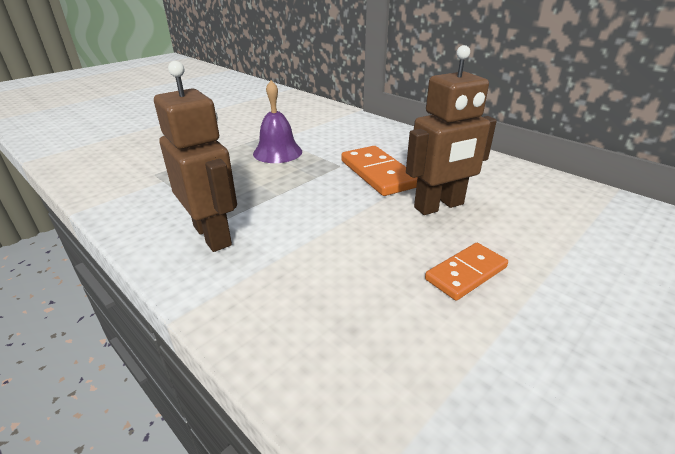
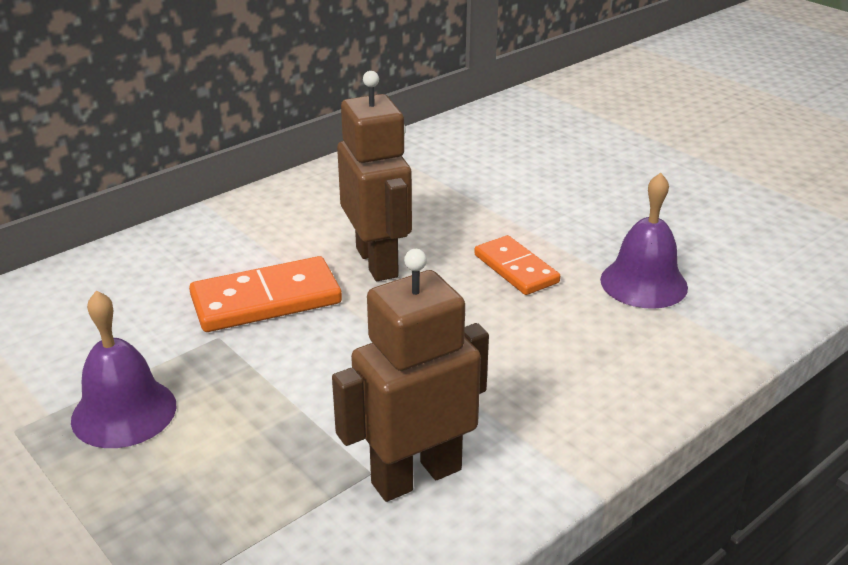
camera: 85 degrees left, 0 degrees up
(488, 372) = (643, 283): none -> purple bell

